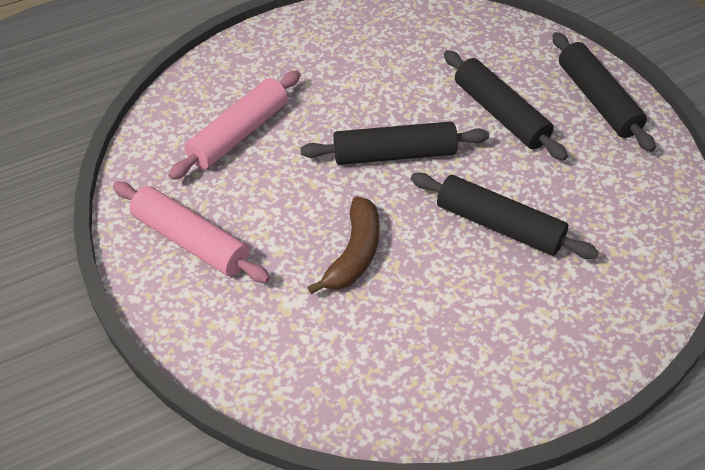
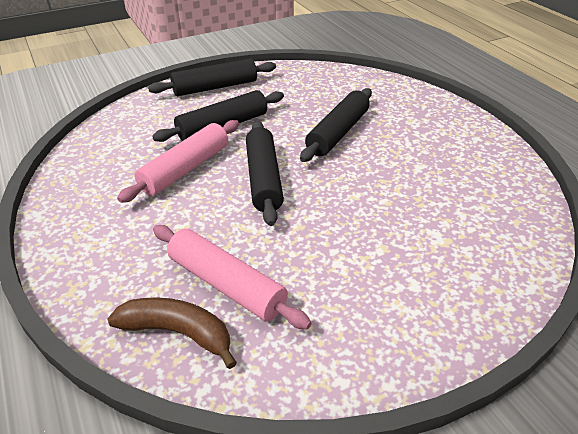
camera: 90 degrees left, 10 degrees down
(190, 241) = (382, 314): pink rolling pin -> pink rolling pin (185, 169)
(354, 254) = (377, 201): brown banana -> brown banana (178, 332)

